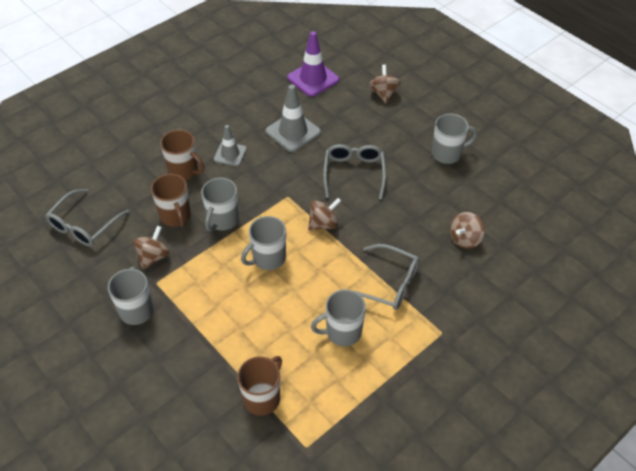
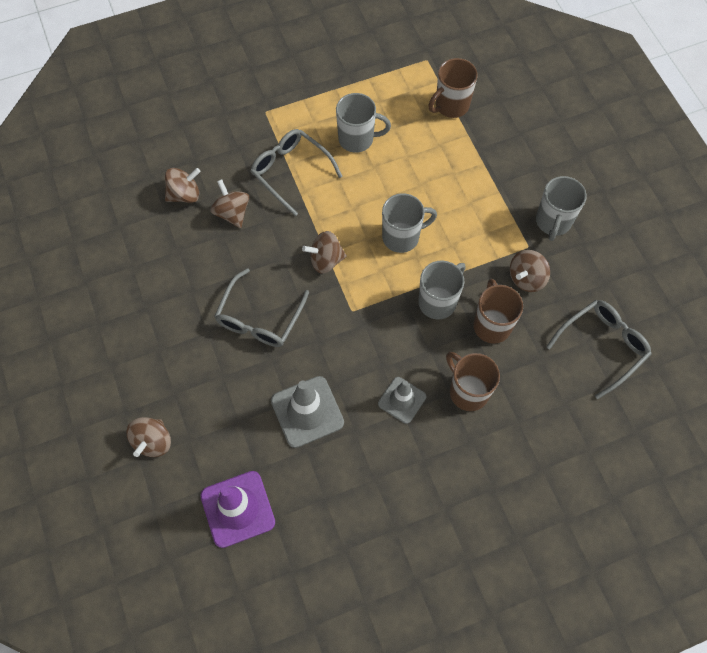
camera: 160 degrees left, 15 degrees up
(417, 236) = (232, 213): none -> brown spinning top
(447, 154) = (133, 309): grey mug -> none

